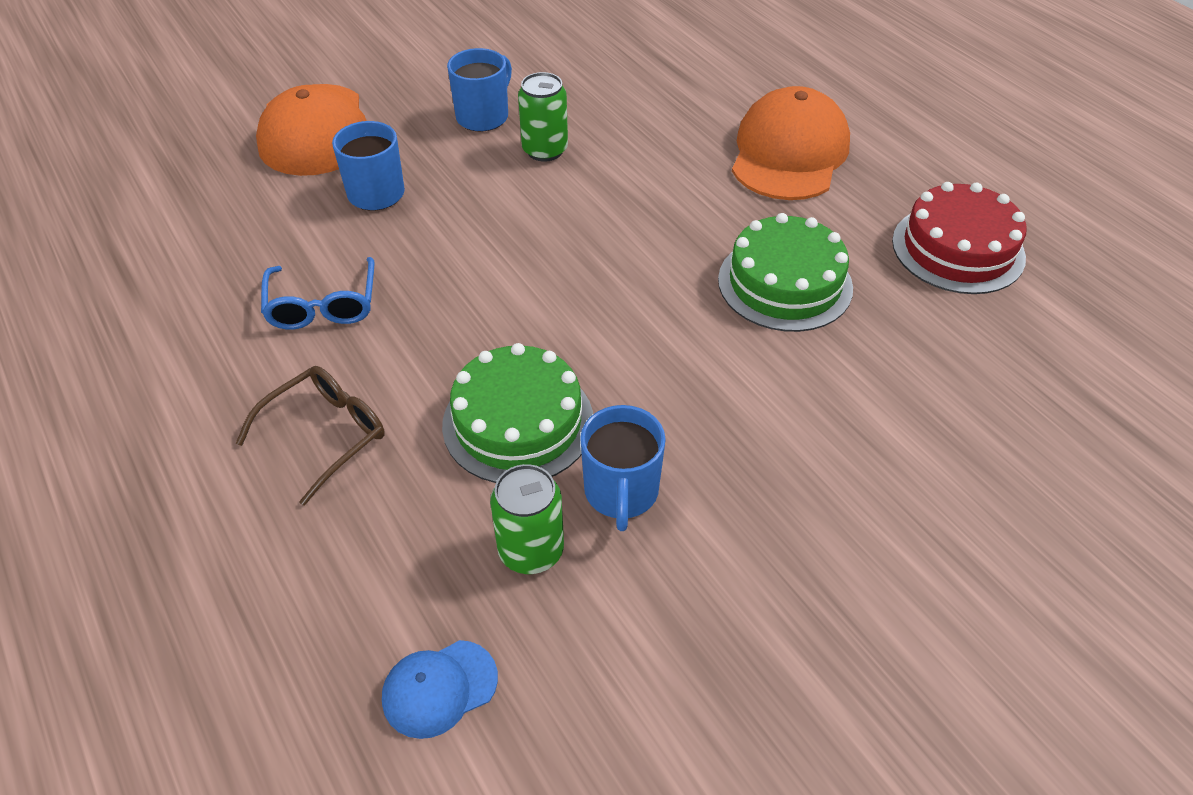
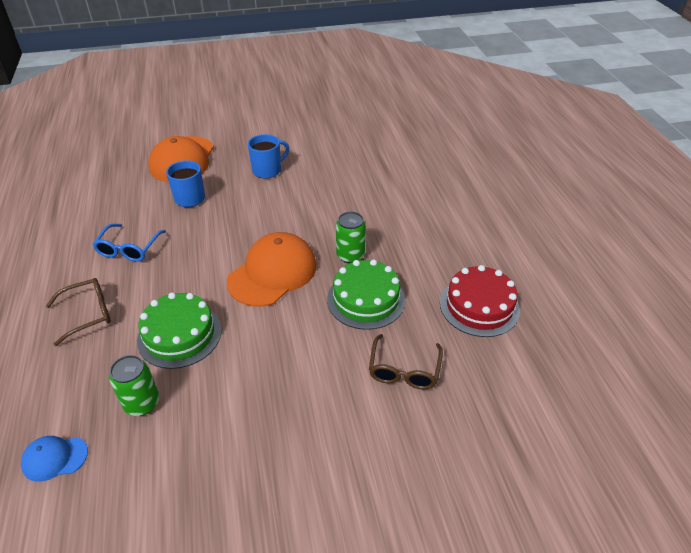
camera: 20 degrees right, 5 degrees down
(545, 150) = (287, 195): green can -> green can (350, 255)
(621, 492) = (205, 387): blue mug -> none
(789, 153) = (417, 227): orange cap -> orange cap (272, 273)
(912, 373) = (404, 370): none -> brown glasses

